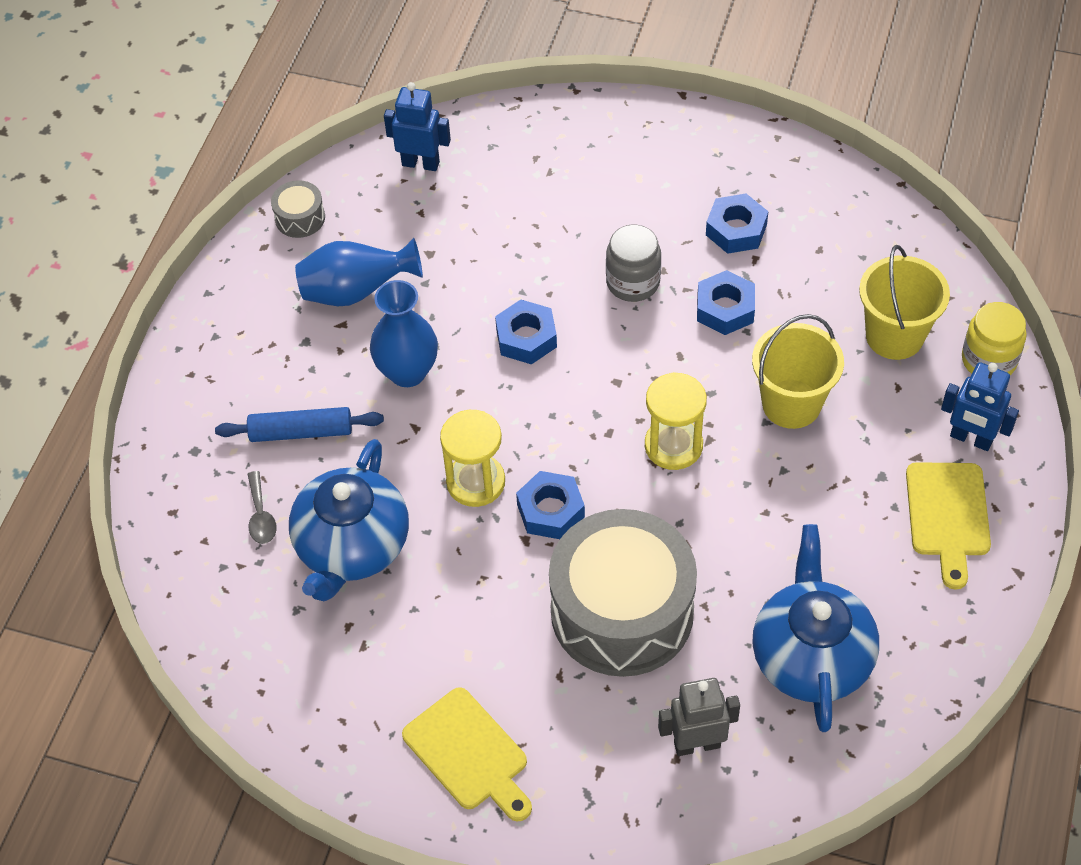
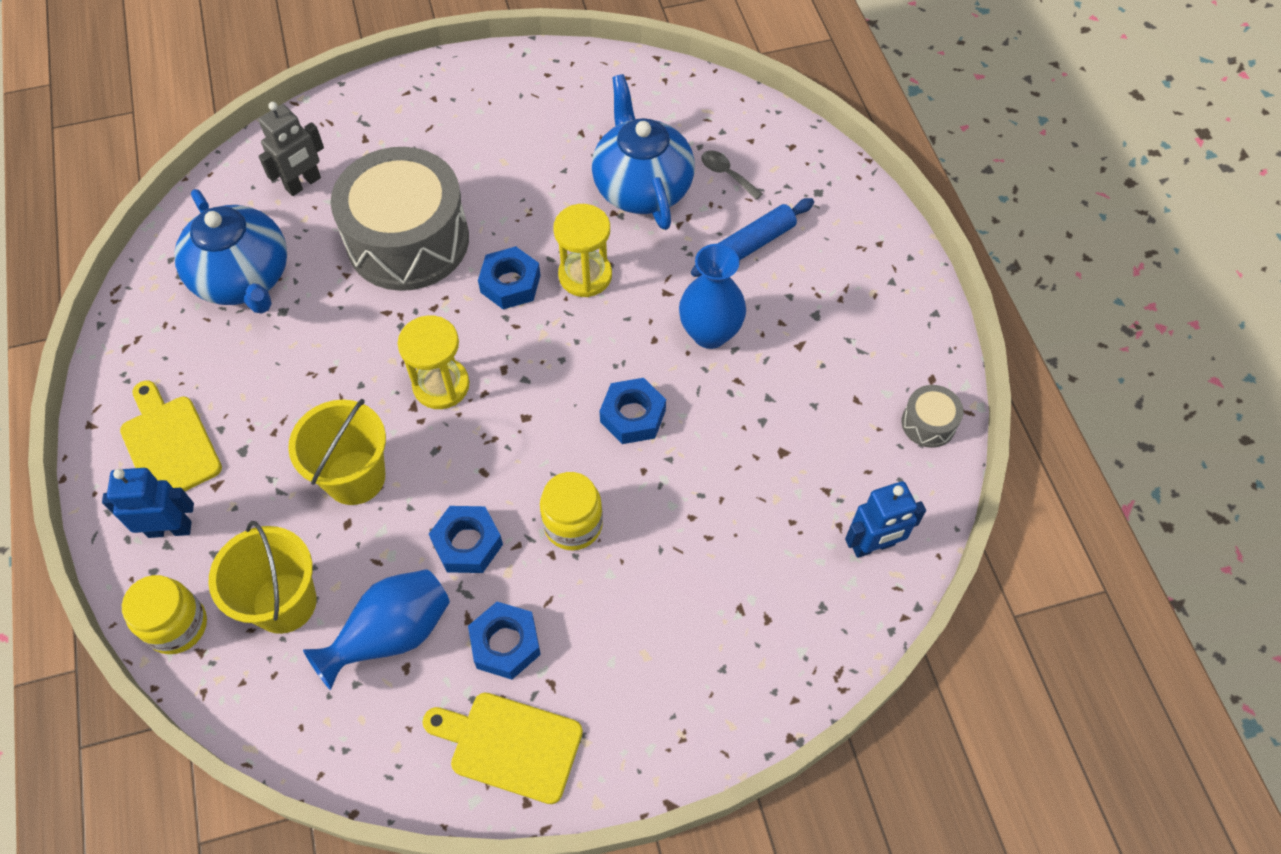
camera: 145 degrees right, 5 degrees up
(356, 291) = (814, 380): blue vase -> blue vase (392, 635)
(469, 753) = (460, 108): yellow cutting board -> yellow cutting board (510, 745)
(633, 282) = (573, 524): grey jar -> yellow jar

